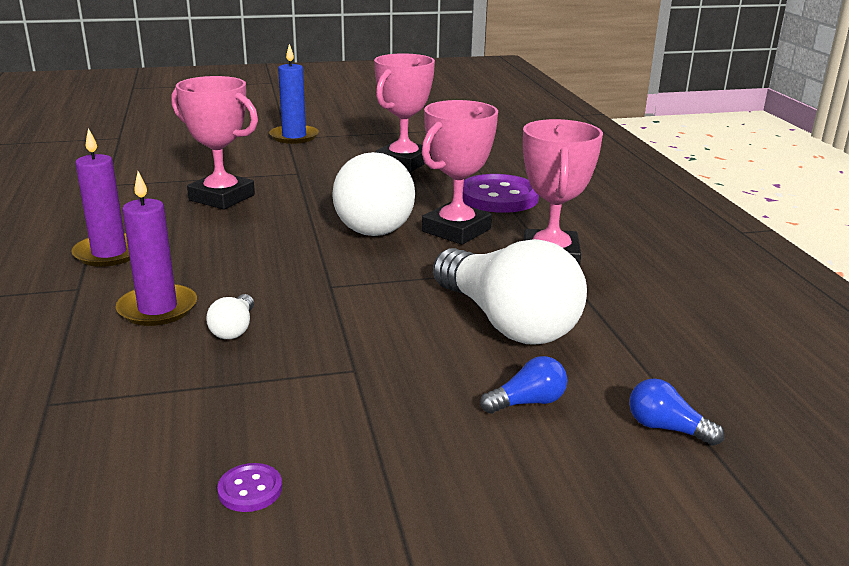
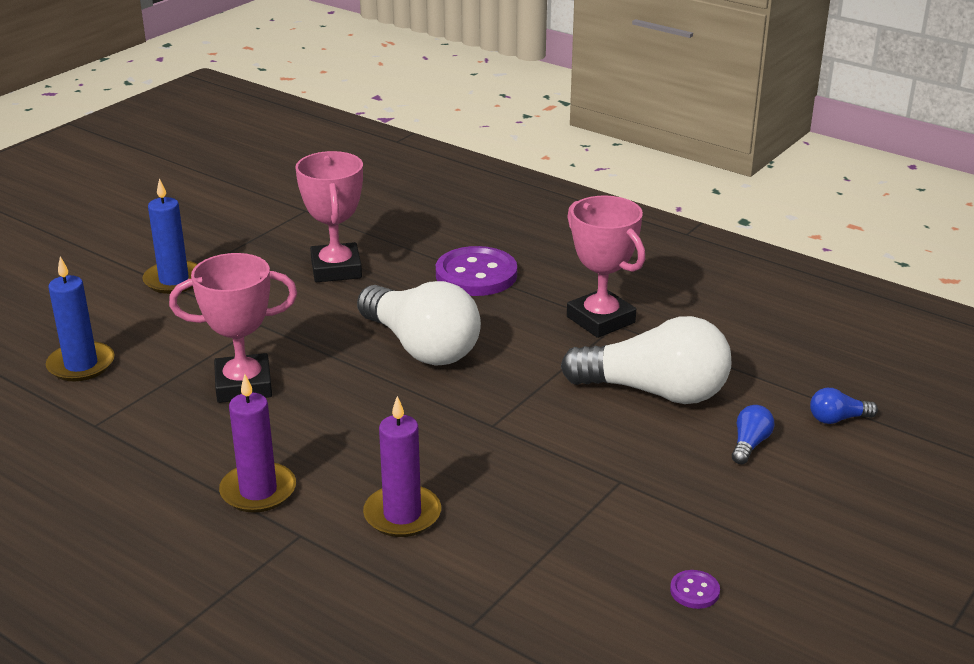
camera: 40 degrees left, 5 degrees up
(162, 156) = (81, 365): none -> blue candle
(234, 329) = (490, 498): white light bulb -> none
(456, 230) = (498, 326): pink trophy -> none

